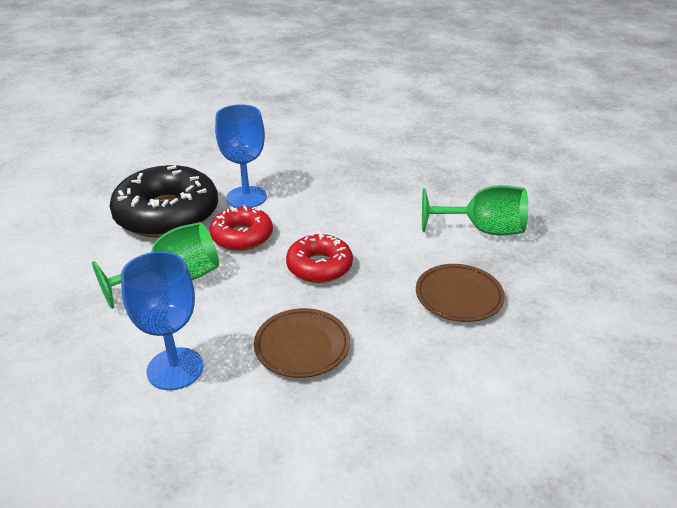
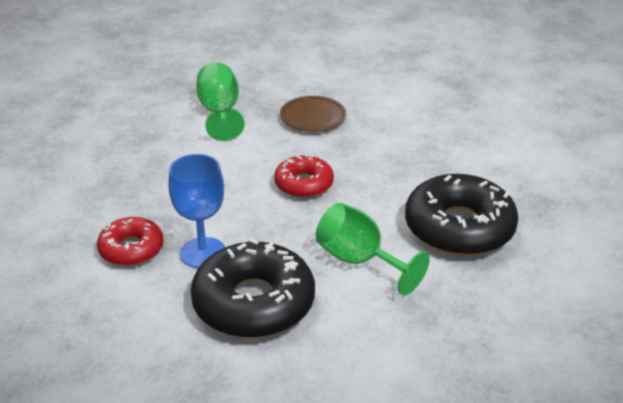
camera: 105 degrees left, 0 degrees up
(175, 369) = (459, 228): blue goblet -> black donut
(242, 236) = (276, 238): red donut -> red donut (131, 249)
(302, 346) = (402, 175): brown plate -> none

